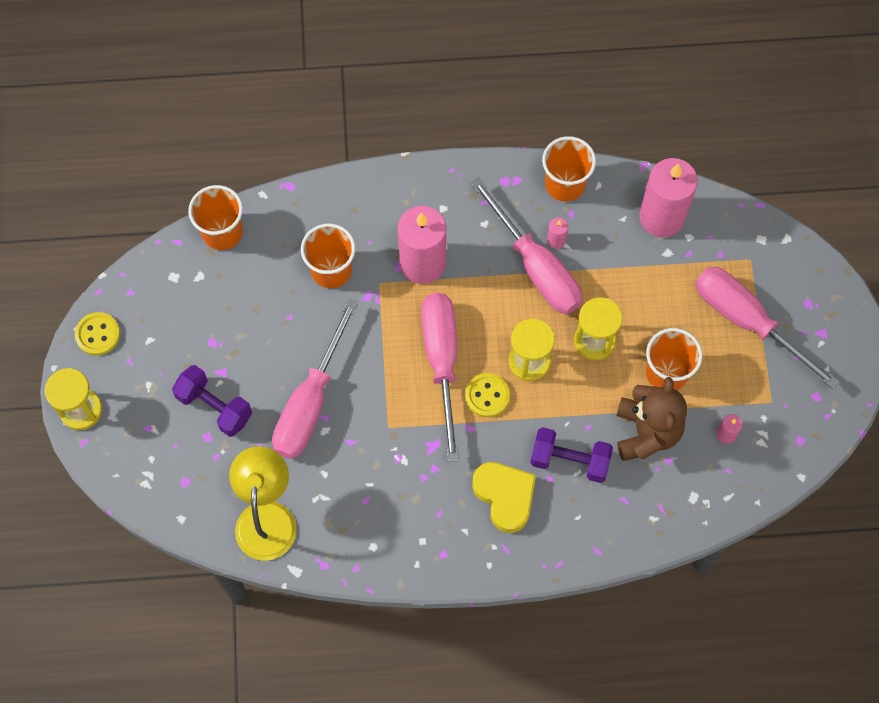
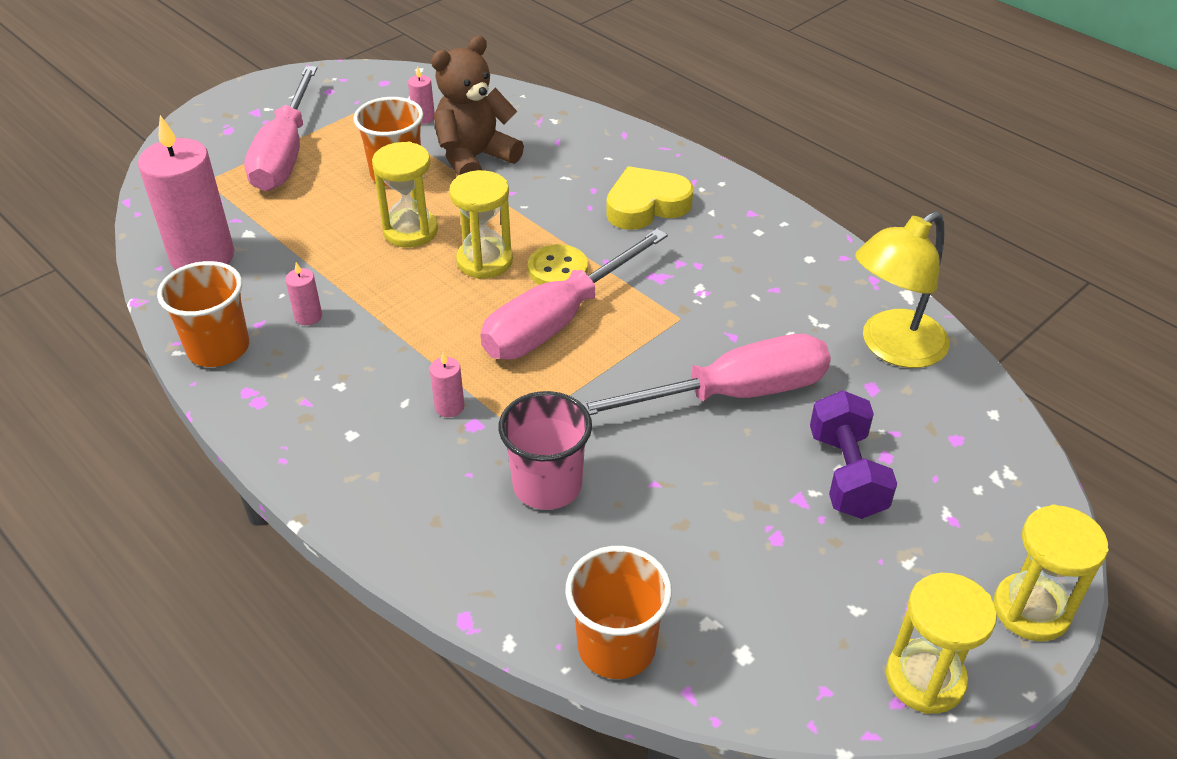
camera: 130 degrees left, 25 degrees down
(98, 334) = (925, 678): yellow button -> yellow hourglass
(331, 270) = (547, 485): orange cup -> pink cup
(422, 263) = (449, 407): pink candle -> pink candle, size x0.41
(505, 496) = (646, 205): yellow heart -> yellow heart turned 45 degrees clockwise
(535, 266) = (360, 314): pink screwdriver -> none
(569, 461) = (560, 186): purple dumbbell -> none

